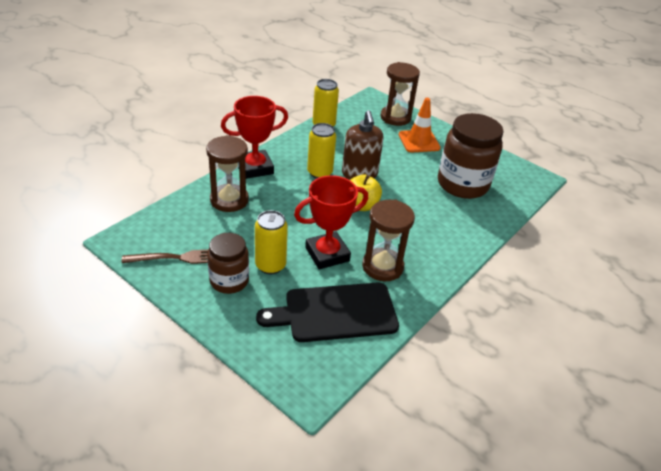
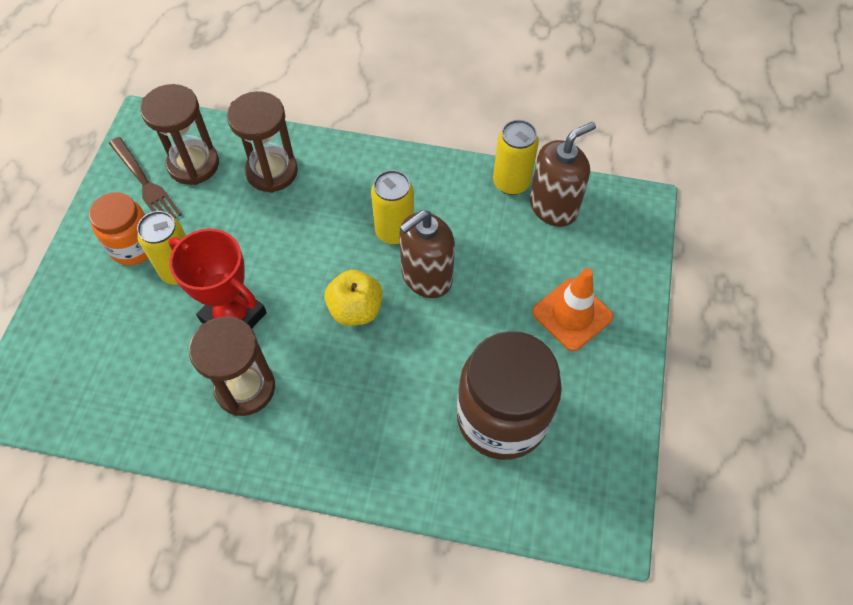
camera: 65 degrees right, 20 degrees up
(229, 281) = (134, 246): brown jar -> orange jar
(255, 168) = (353, 162): red trophy -> none
(335, 313) = (135, 373): black cutting board -> none
(350, 120) = (553, 206): none -> brown soap dispenser
(395, 117) = (613, 257): brown hourglass -> brown hourglass (193, 164)

